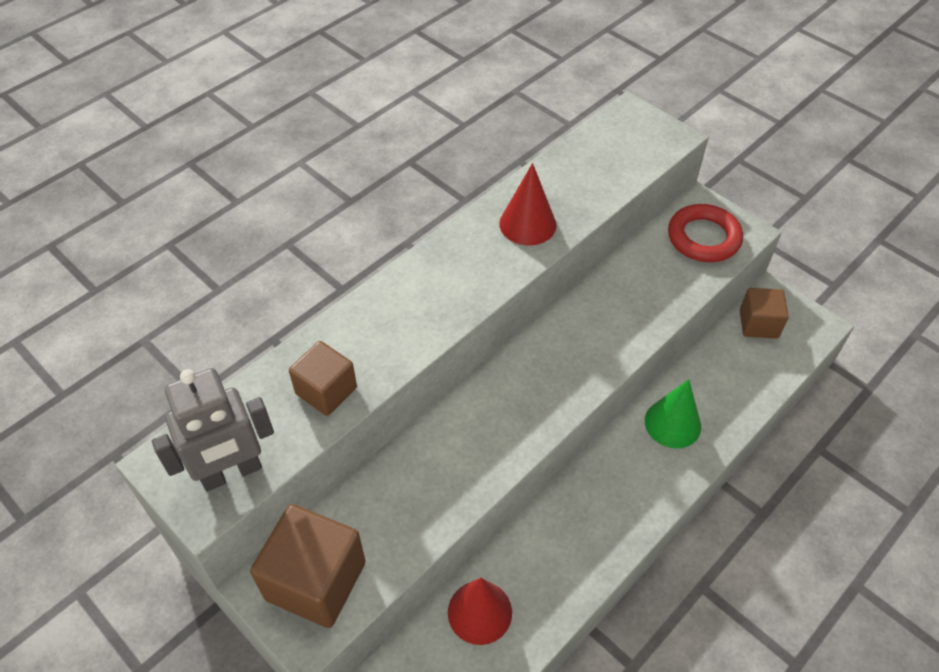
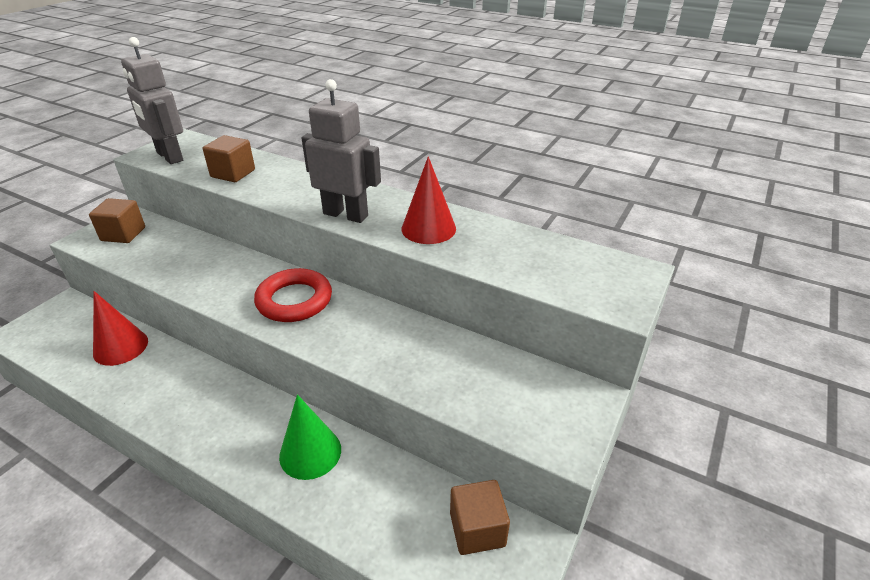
camera: 75 degrees right, 15 degrees down
(316, 581) = (123, 234): brown cube -> brown cube, size x0.62
(477, 285) = (346, 214): none -> grey robot
(703, 238) = (532, 403): red ring -> red ring (294, 300)

